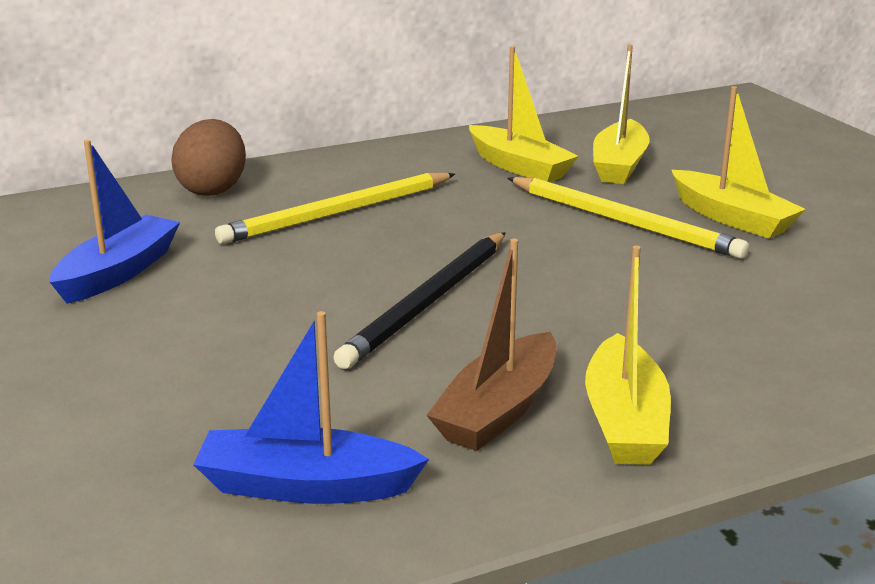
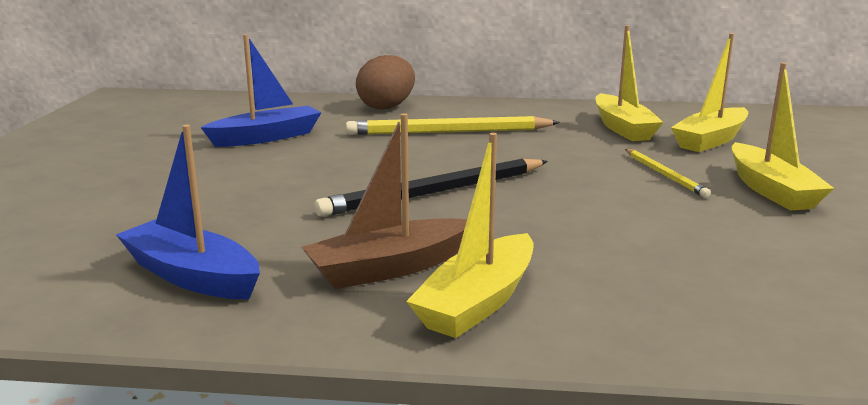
camera: 30 degrees right, 5 degrees down
(624, 222) = (665, 175): yellow pencil -> yellow pencil, size x0.56

